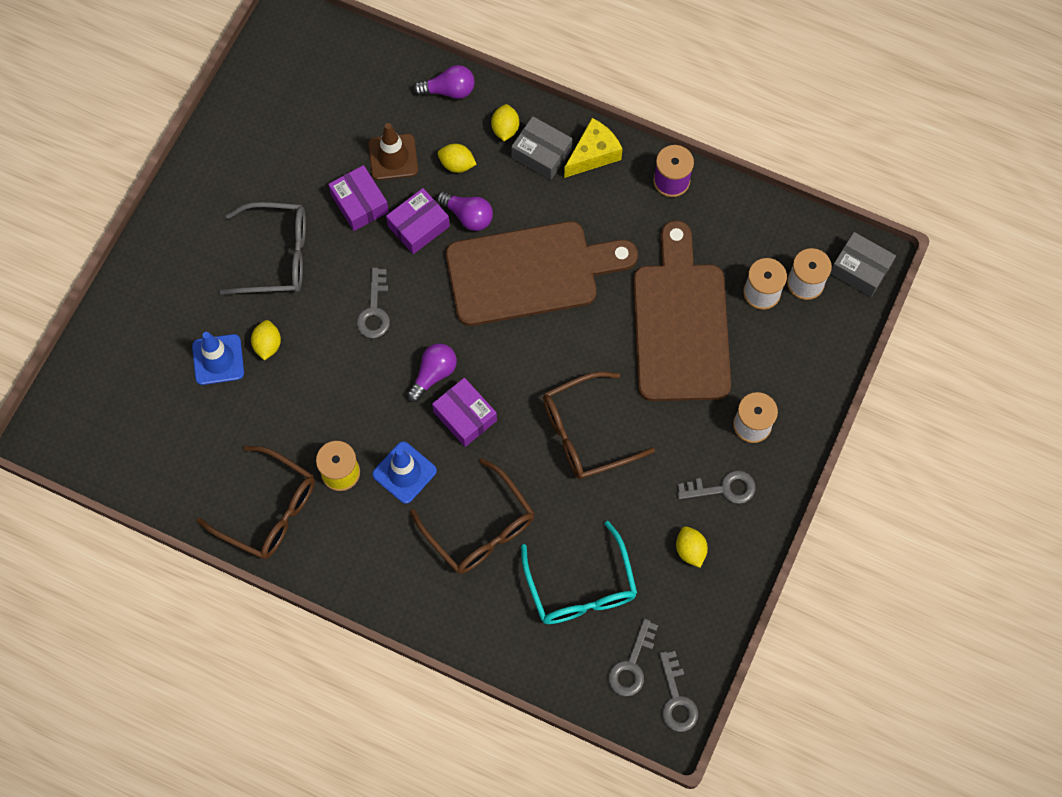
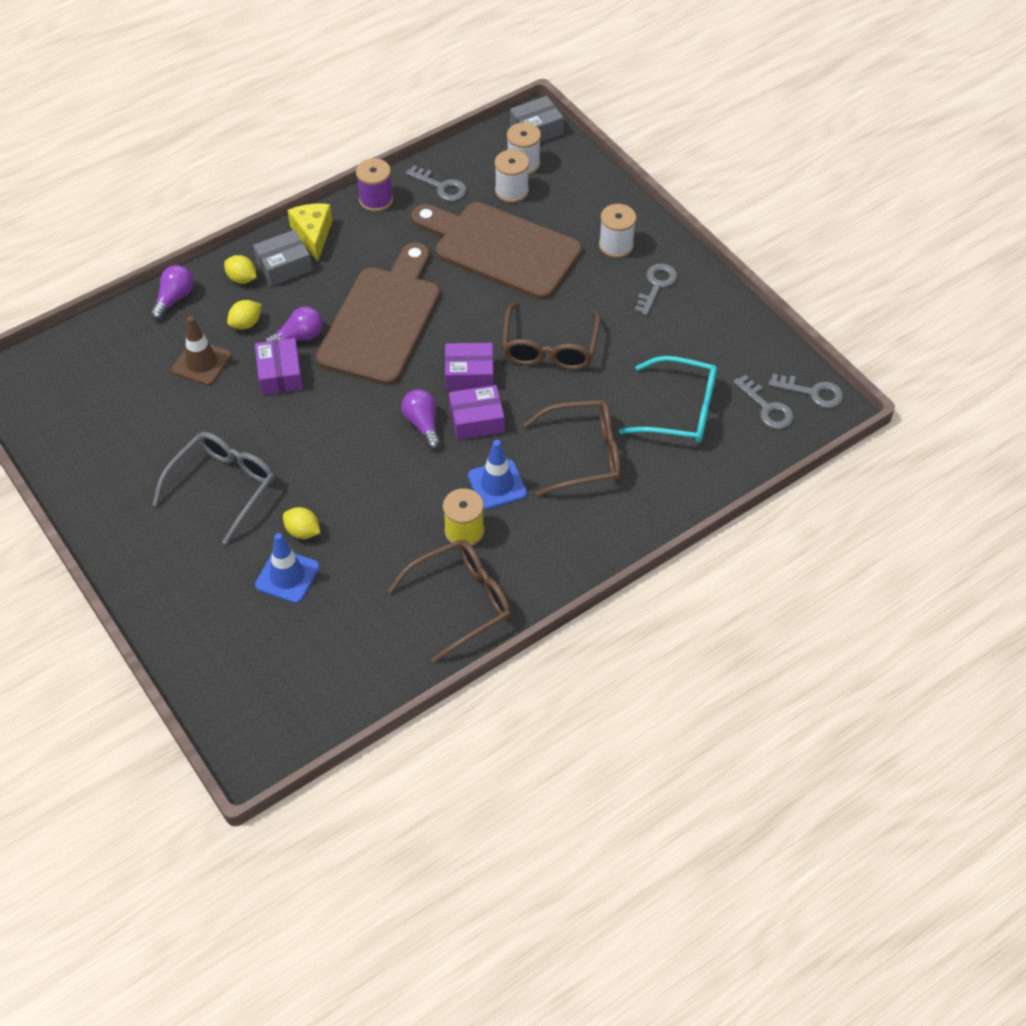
camera: 60 degrees left, 15 degrees down
(359, 203) = (224, 405): purple box -> purple box (469, 374)
(374, 310) = (332, 439): grey key -> grey key (441, 187)
(690, 550) = (694, 328): yellow lemon -> none

